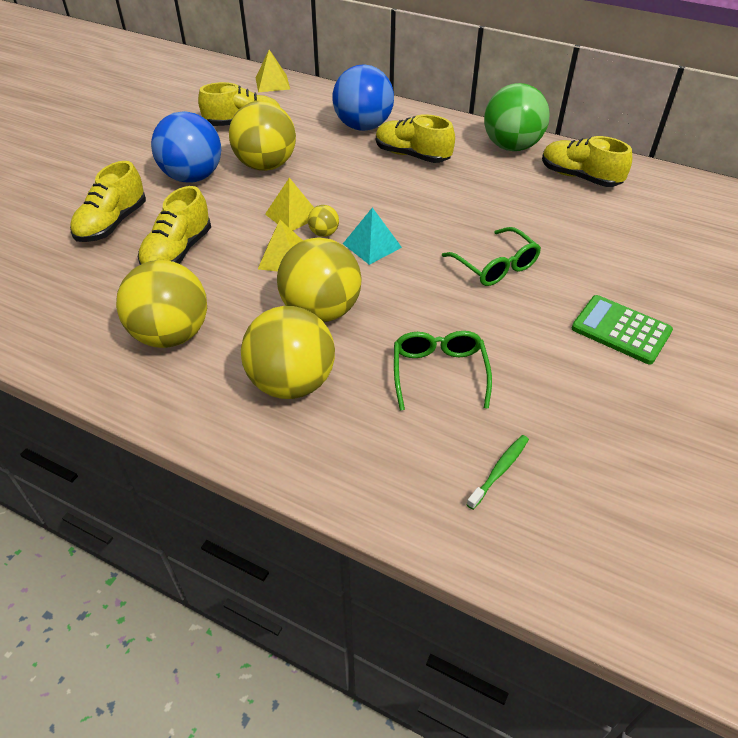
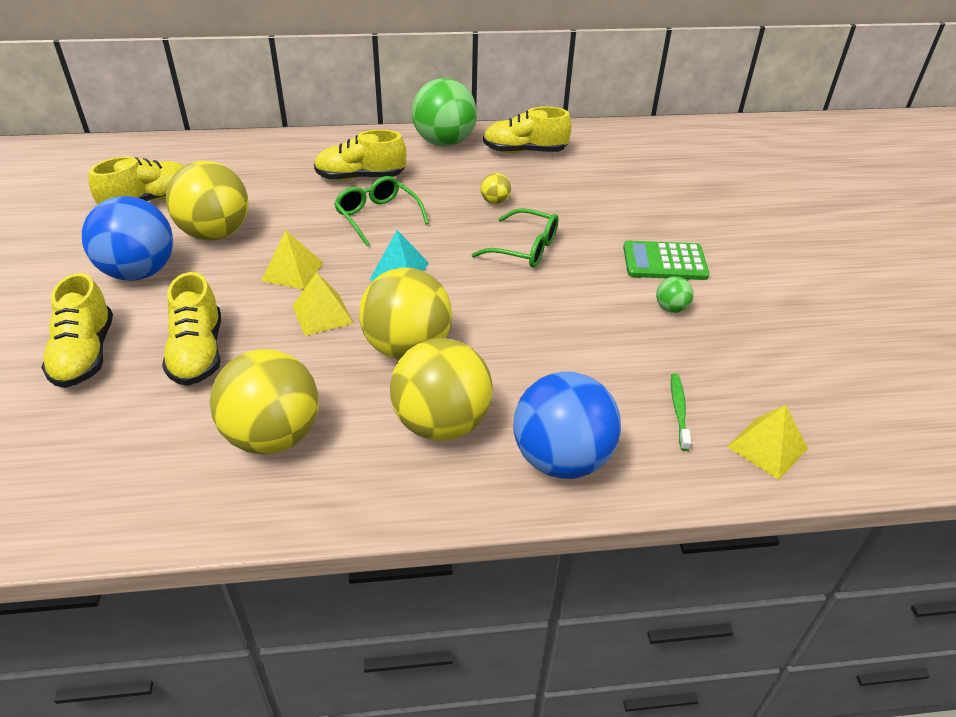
camera: 35 degrees left, 5 degrees down
(272, 83) = (142, 150): yellow pyramid -> yellow pyramid (767, 447)
(324, 233) = (341, 277): yellow ball -> yellow ball (495, 202)
(363, 126) = (285, 165): blue ball -> blue ball (561, 459)
(439, 372) = (561, 355): green glasses -> green glasses (377, 216)
(584, 376) = (671, 308): none -> green ball

